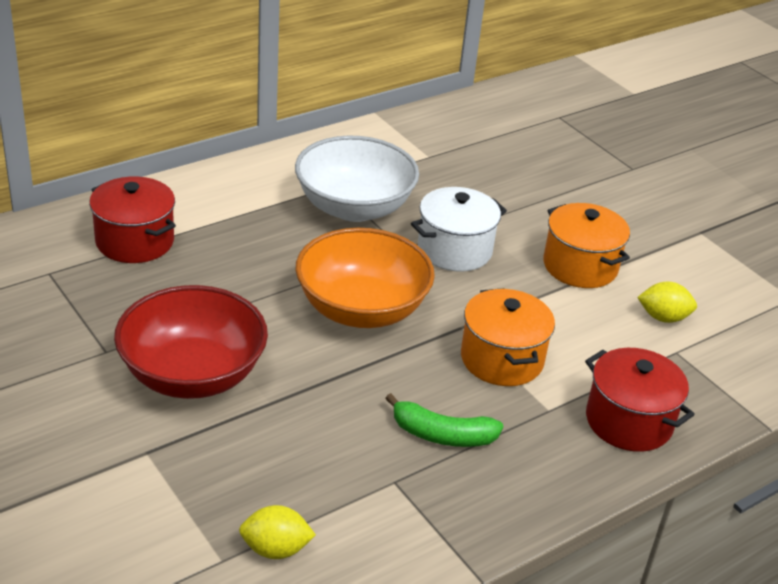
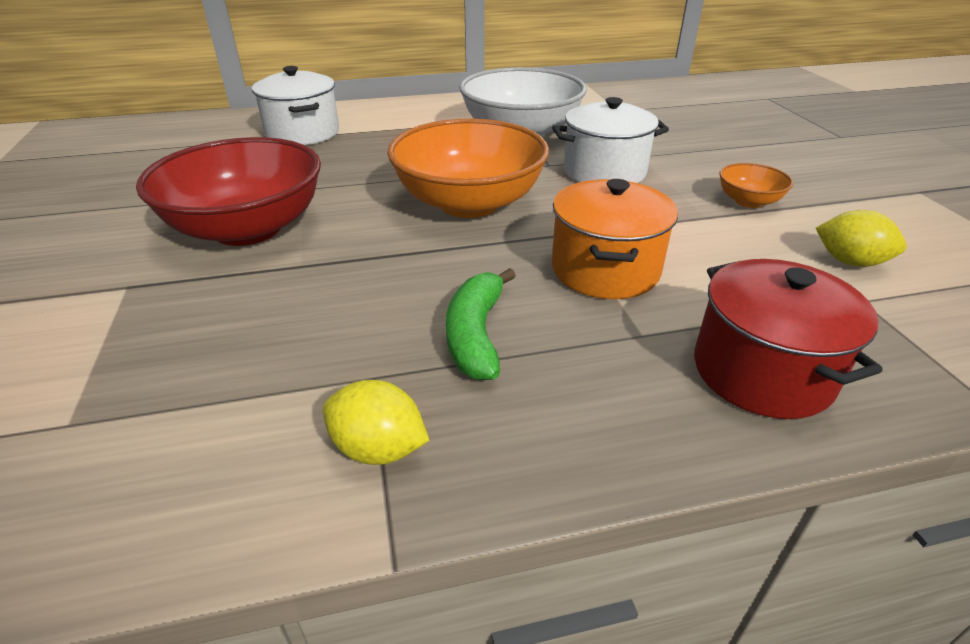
camera: 25 degrees right, 0 degrees up
(135, 241) = (303, 133): red pot -> white pot
(275, 549) = (144, 427): yellow lemon -> yellow lemon (378, 448)
(442, 435) = (476, 335): green banana -> green banana turned 60 degrees clockwise
(580, 266) = (748, 201): orange pot -> orange bowl

